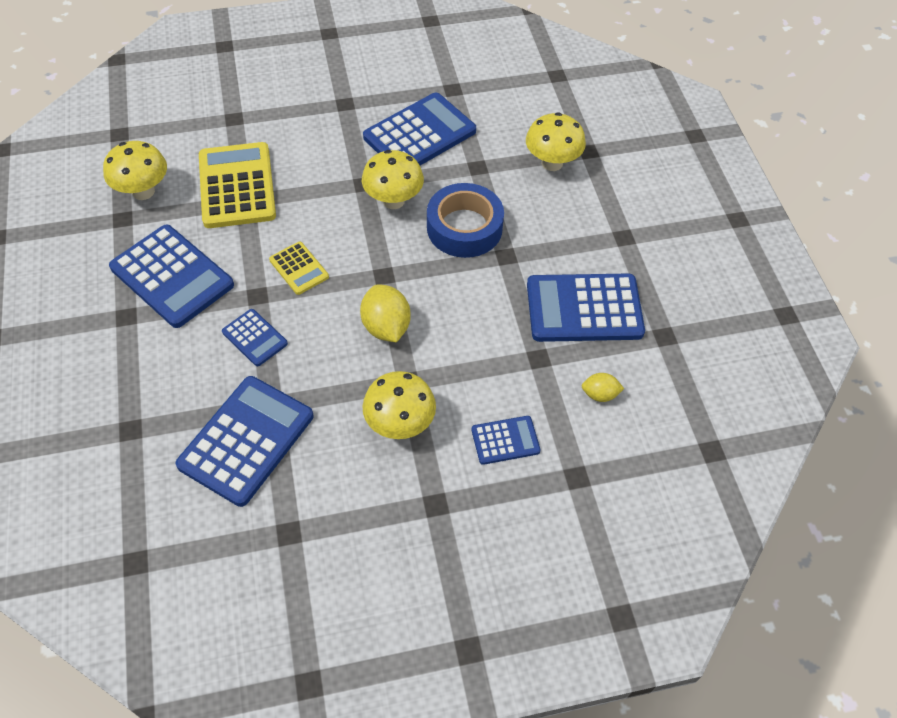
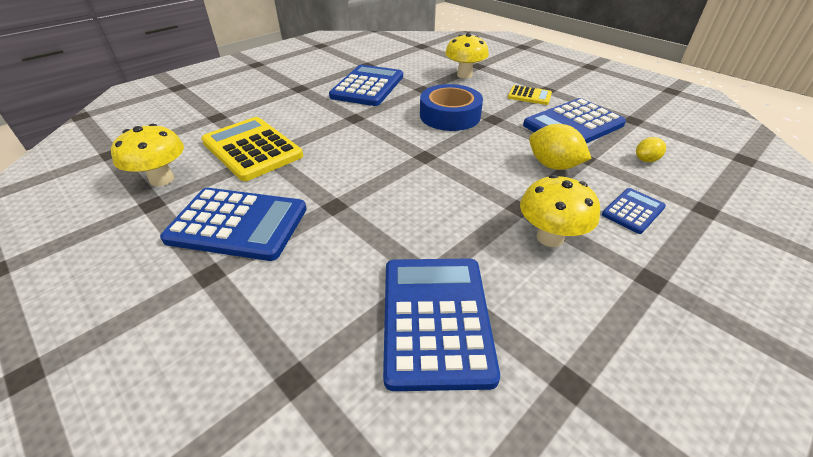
camera: 30 degrees left, 15 degrees down
(254, 338) = (361, 234): blue calculator -> none
(299, 268) = (354, 176): yellow calculator -> yellow calculator (529, 96)
(386, 327) = (462, 183): yellow lemon -> yellow lemon (553, 165)
(393, 200) = (386, 119): yellow mushroom -> none

